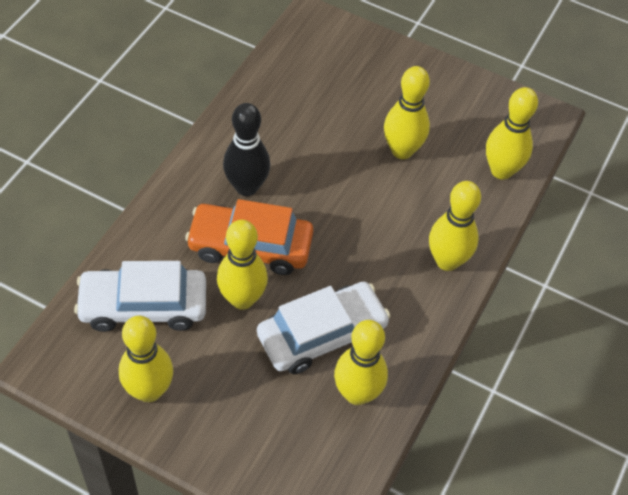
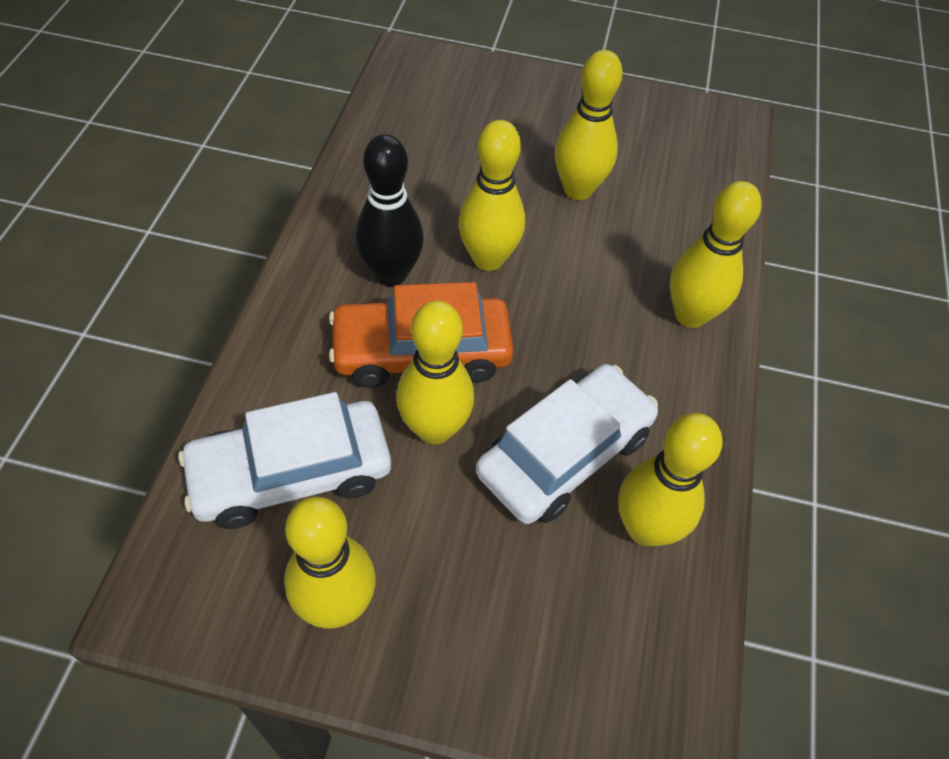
camera: 15 degrees left, 0 degrees up
(501, 170) = (708, 190): yellow bowling pin -> yellow bowling pin (488, 259)

